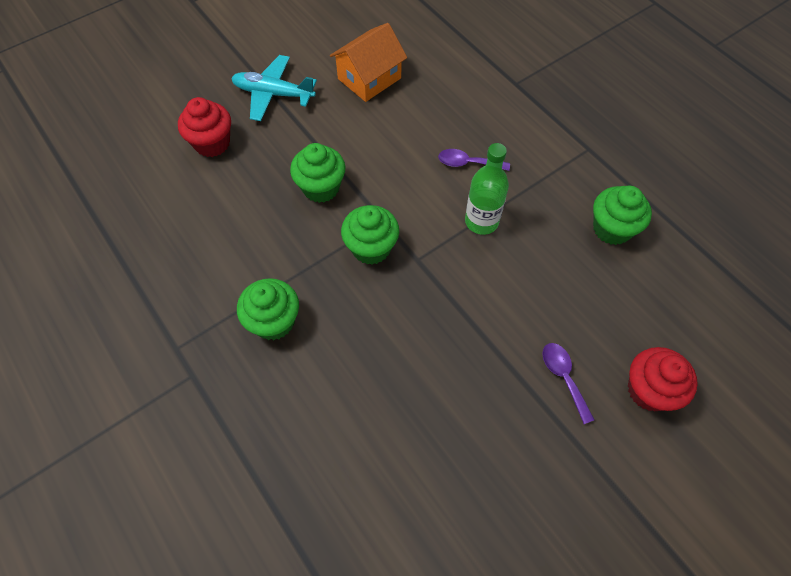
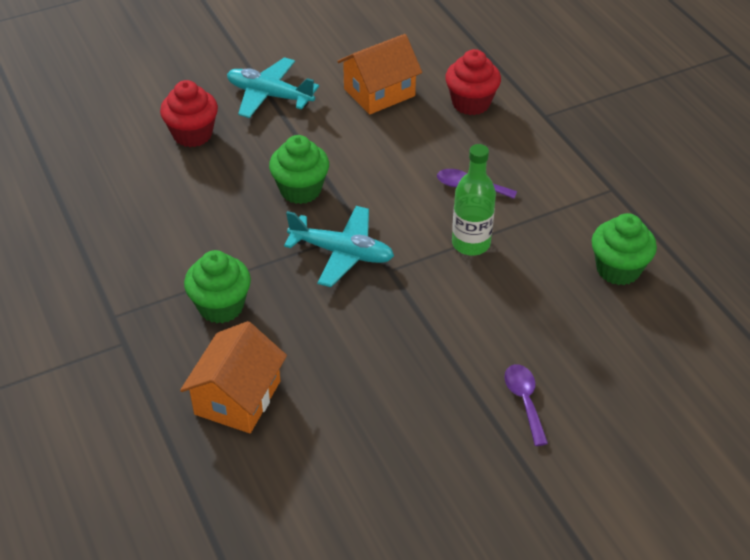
camera: 10 degrees right, 15 degrees down
(309, 417) = (237, 397): none -> orange house
(371, 248) = (342, 253): green cupcake -> turquoise plane
(649, 390) = (618, 426): red cupcake -> red cupcake (471, 103)

